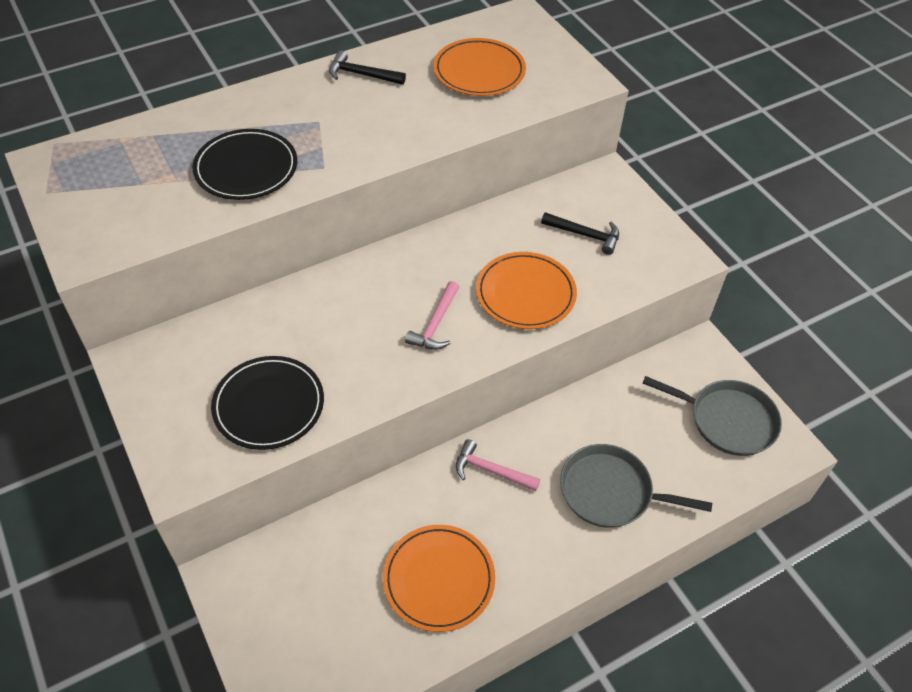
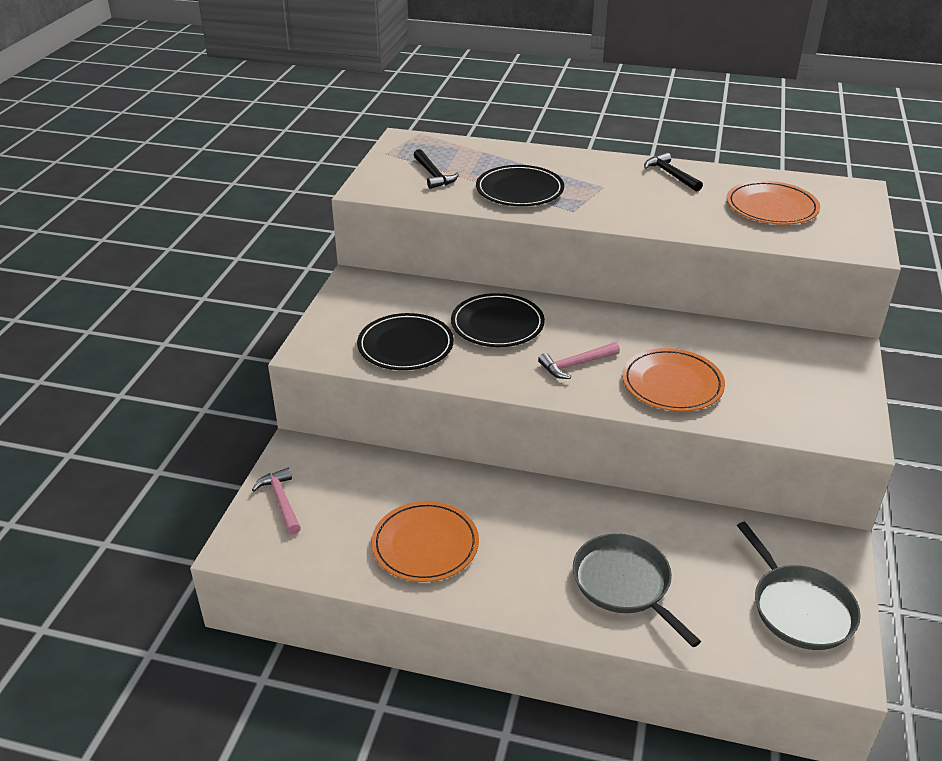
camera: 45 degrees right, 15 degrees down
(325, 323) = (497, 324): none -> black plate
(490, 471) = (542, 509): pink hammer -> pink hammer (281, 501)
(585, 235) = (775, 375): black hammer -> black hammer (433, 175)

